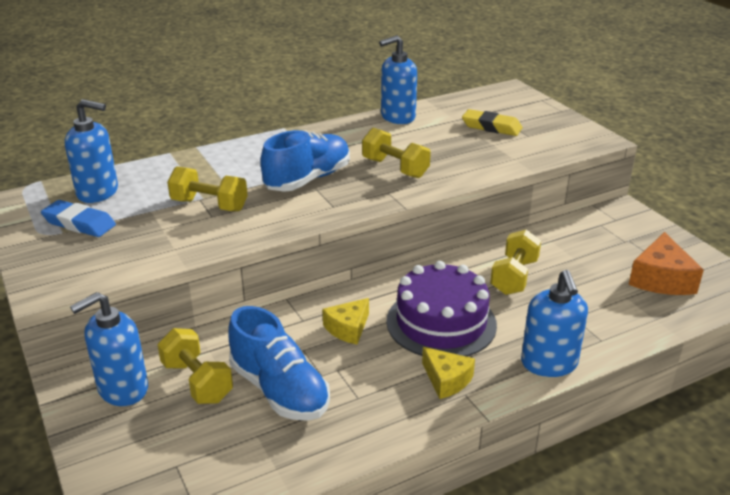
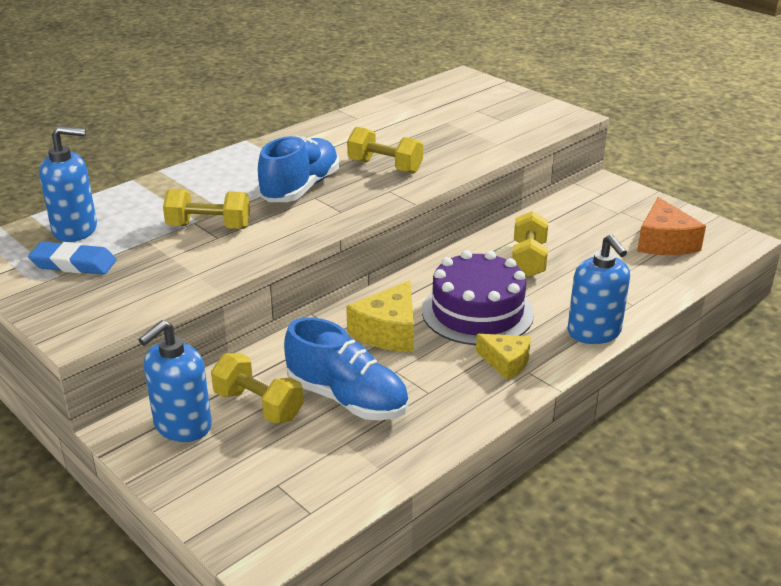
camera: 15 degrees left, 0 degrees up
(348, 328) = (388, 331): yellow cheese -> yellow cheese, size x1.52
(397, 117) = (361, 116): blue soap dispenser -> none
(491, 127) = (462, 115): yellow eraser -> none

